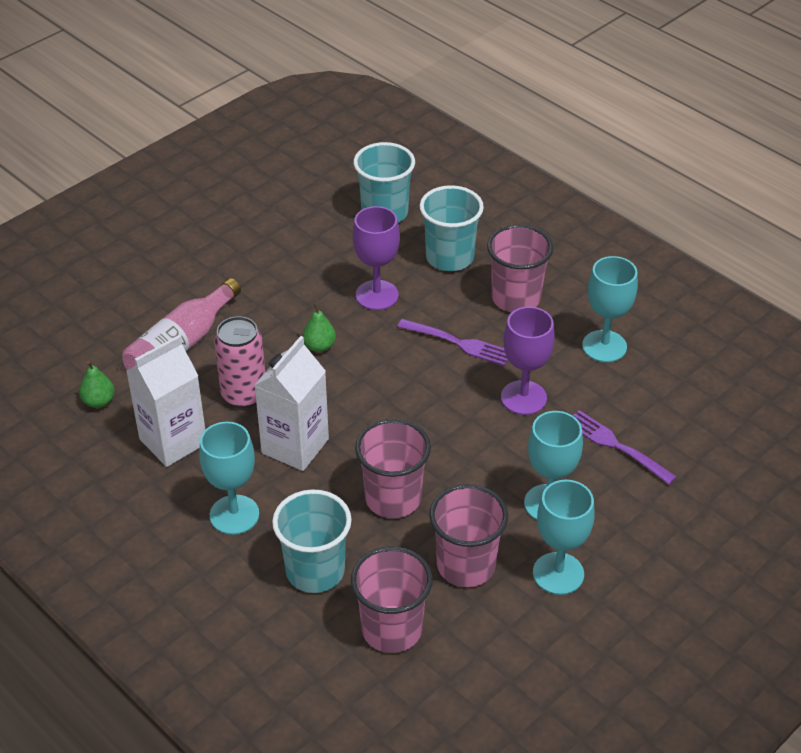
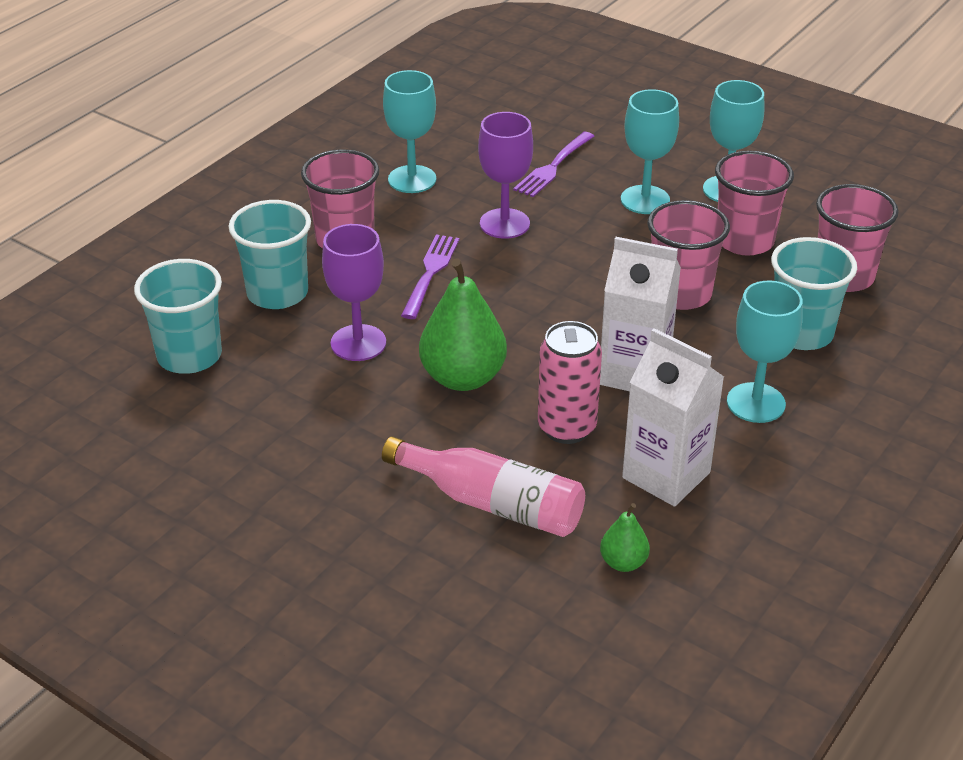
camera: 100 degrees left, 5 degrees down
(319, 346) = (463, 377): green pear -> green pear, size x2.02

